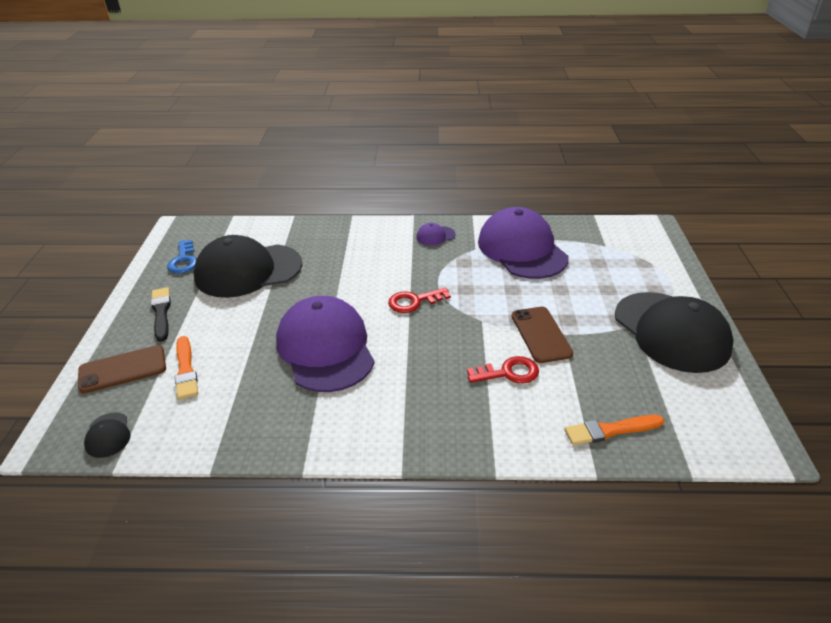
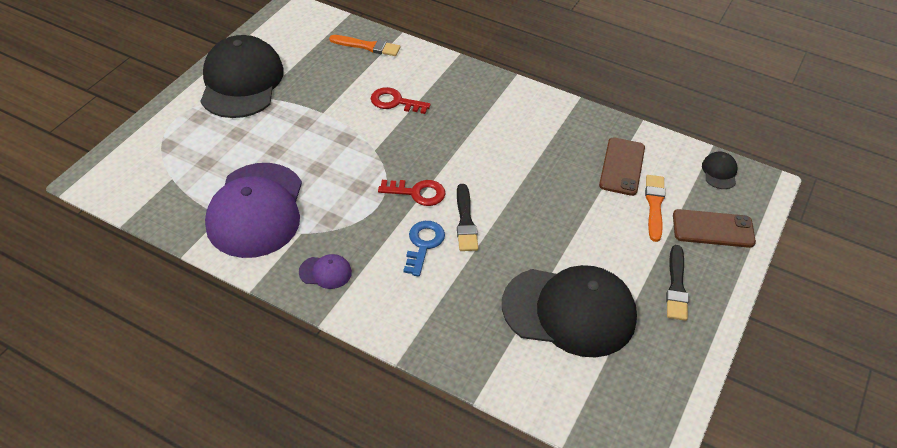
camera: 155 degrees left, 10 degrees up
(184, 260) = (646, 366): blue key -> blue key (423, 244)
(325, 348) = (525, 178): purple cap -> none
(359, 296) = (465, 221): none -> black brush
(541, 334) = (340, 119): brown phone -> brown phone (622, 166)

